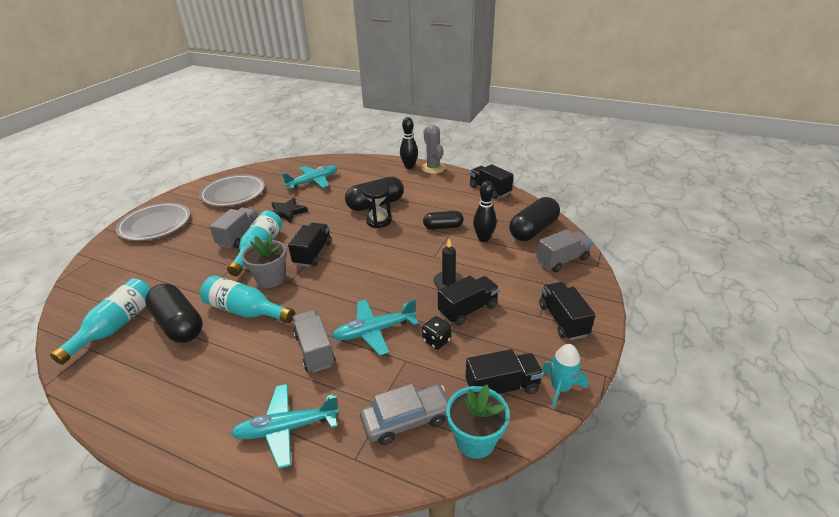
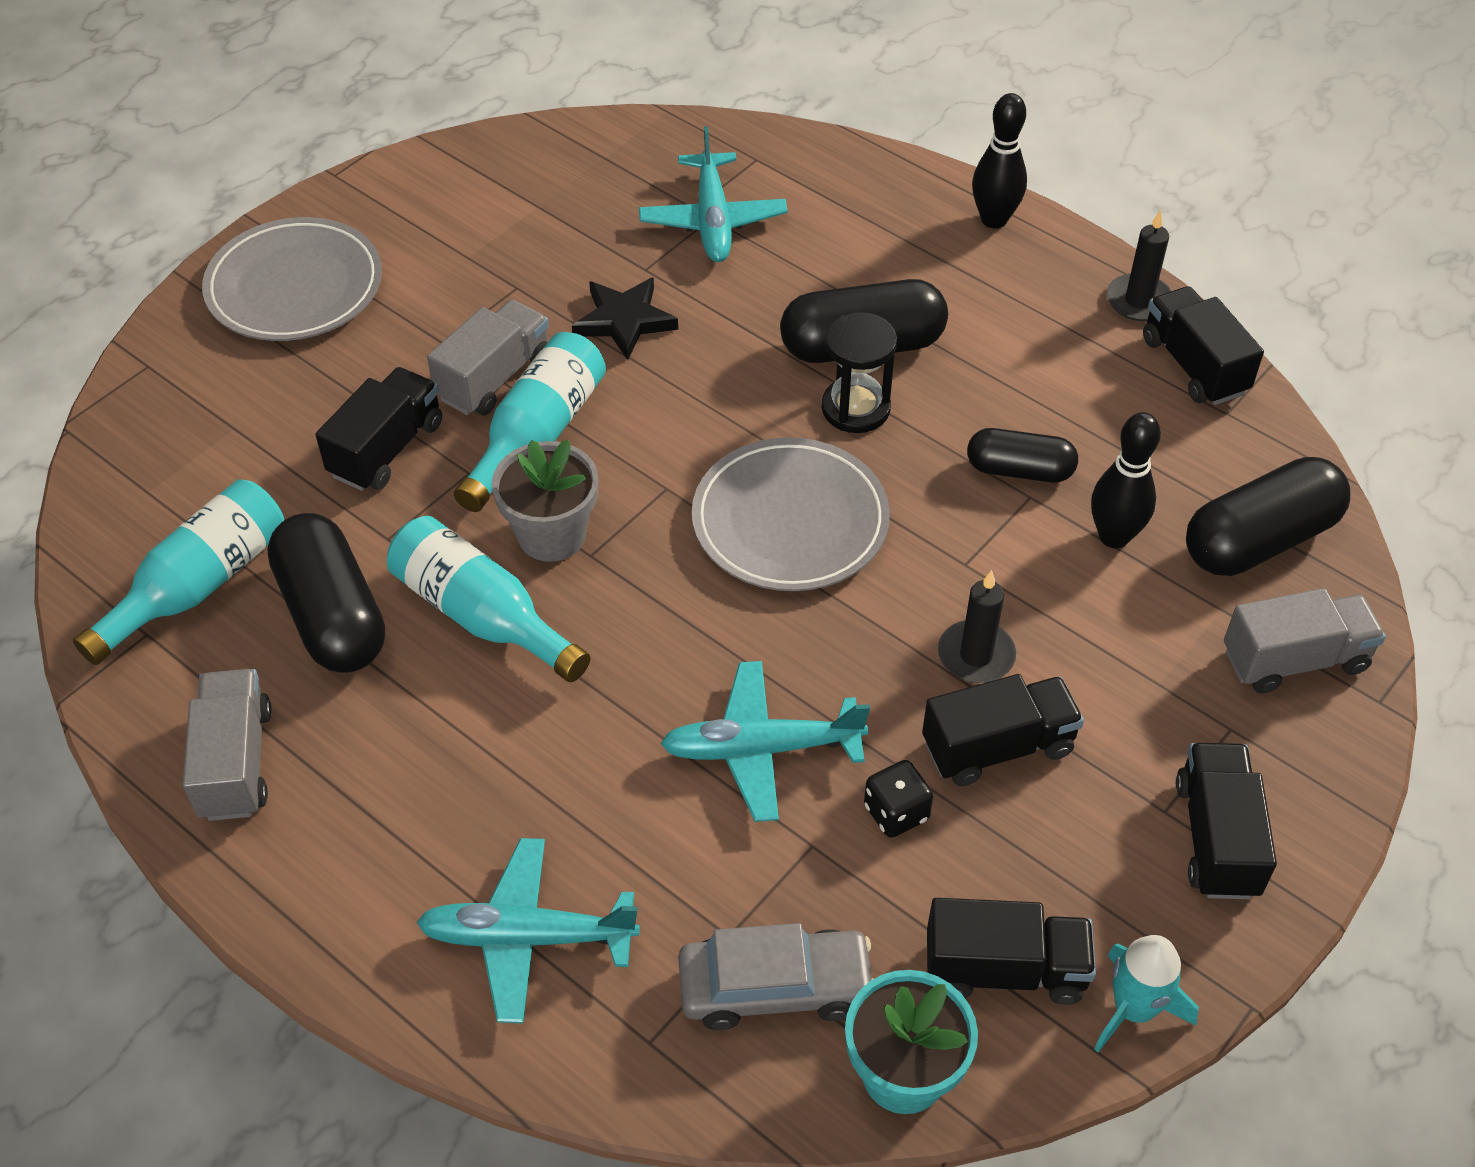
camera: 15 degrees right, 15 degrees up
(233, 193) = (497, 217): grey plate -> grey plate (790, 521)
(313, 181) = (713, 220): turquoise plane -> turquoise plane turned 105 degrees clockwise
(313, 253) = (665, 479): black truck -> black truck (386, 449)
(315, 350) = (618, 764): grey truck -> grey truck (235, 762)
(433, 168) = (1060, 241): grey cactus -> none
(464, 178) = (1138, 301): none -> black candle

